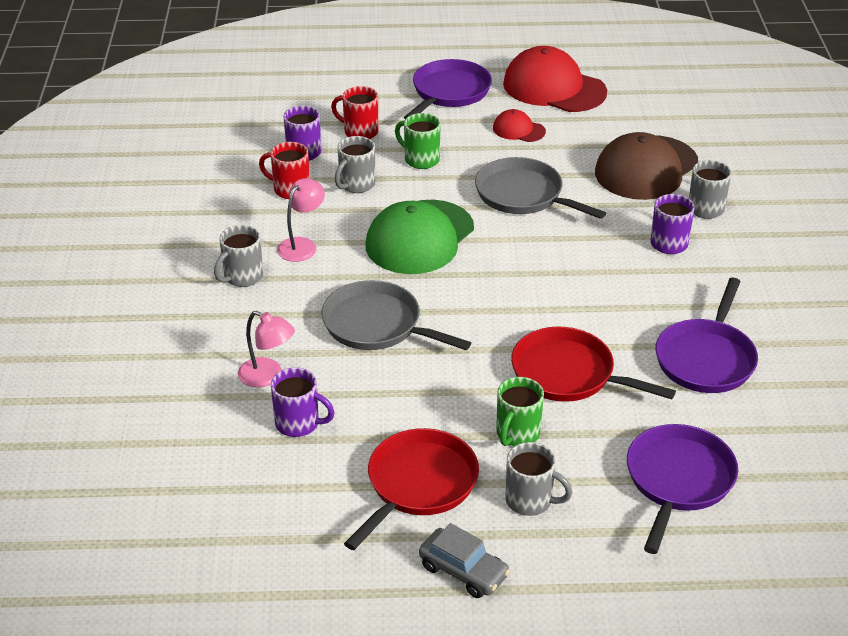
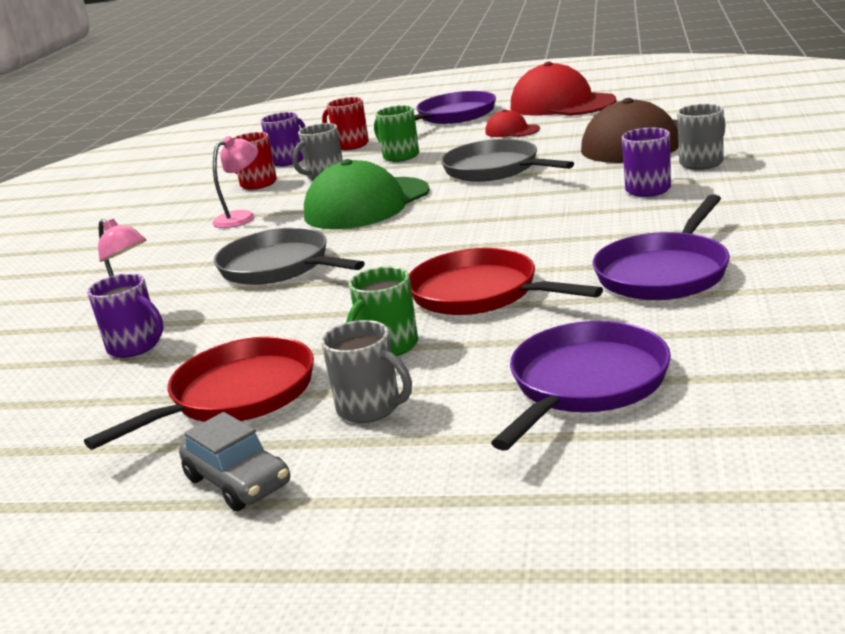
camera: 15 degrees right, 15 degrees down
(242, 277) = (165, 241): grey mug -> none

